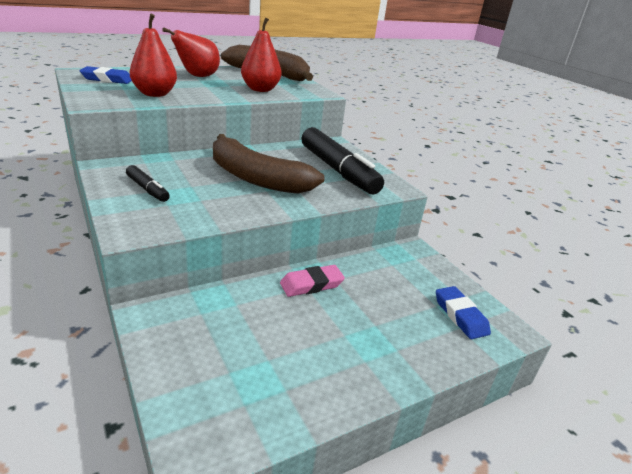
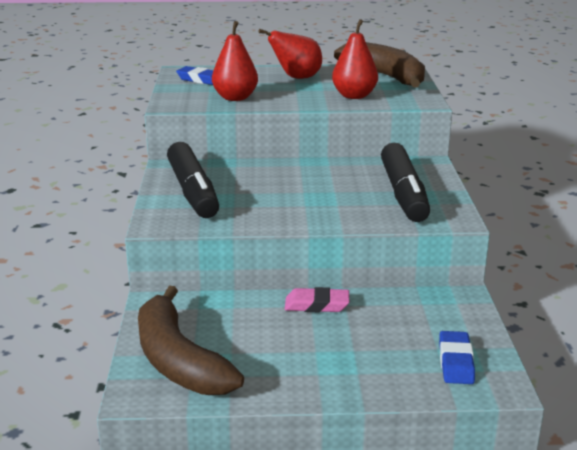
camera: 30 degrees right, 5 degrees down
(147, 189) = (193, 191): black marker -> black marker, size x2.12
(256, 178) = (304, 192): brown banana -> brown banana (178, 360)

